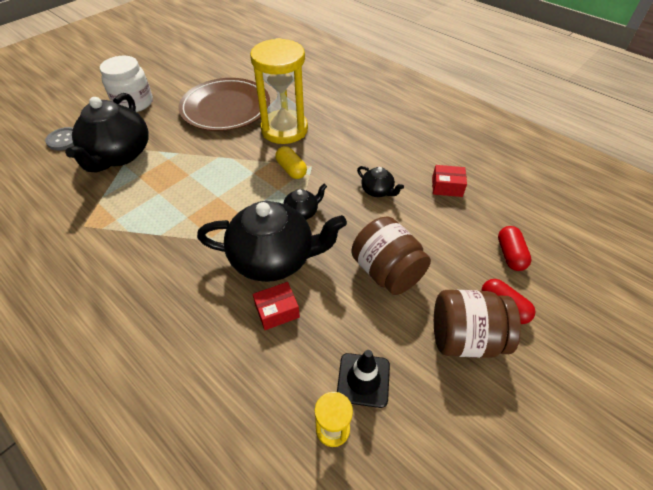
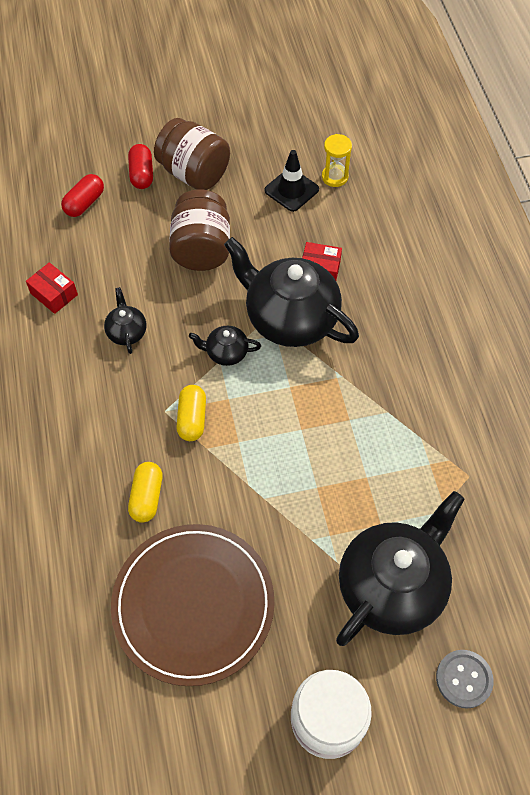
camera: 145 degrees left, 10 degrees up
(284, 129) = (147, 497): yellow hourglass -> yellow capsule

